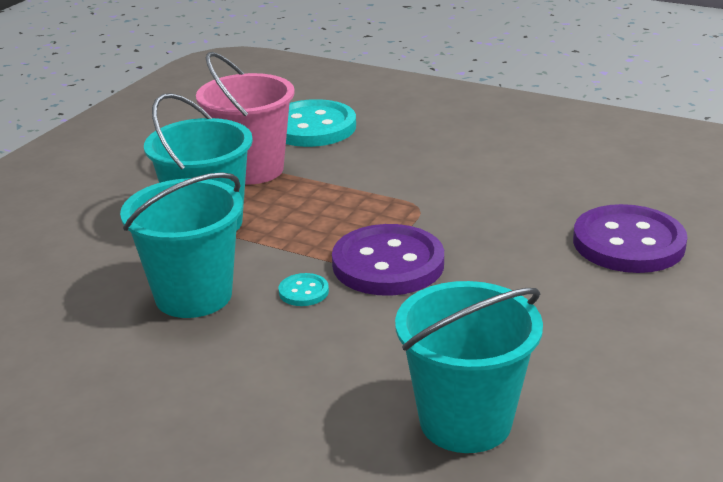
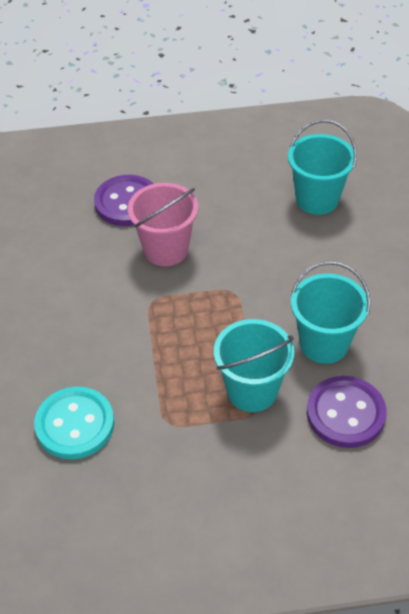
camera: 125 degrees left, 20 degrees up
(252, 169) = (167, 416): pink bucket -> pink bucket (166, 249)
(303, 292) = (279, 301): turquoise button -> none
(388, 264) = (224, 282): purple button -> purple button (345, 413)

